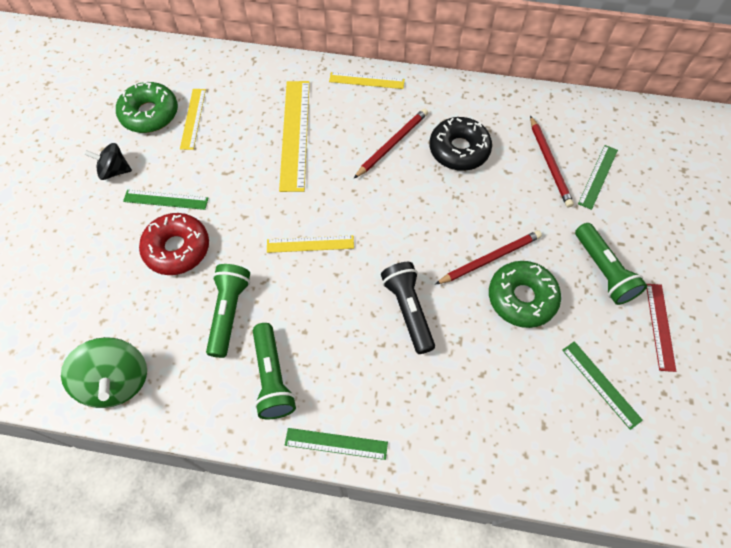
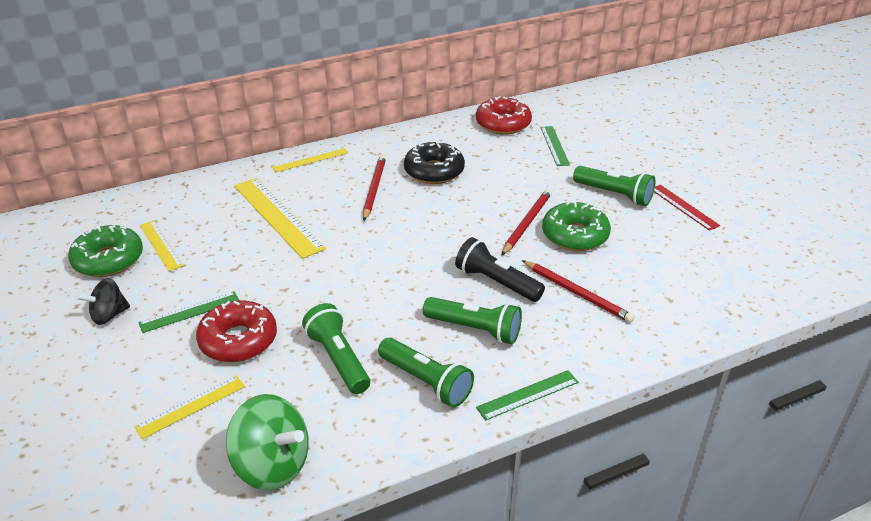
camera: 35 degrees left, 25 degrees down
(310, 244) = (367, 280): yellow ruler -> yellow ruler (191, 406)
(350, 349) = (475, 329): none -> green flashlight
(549, 163) = (512, 152): red pencil -> red pencil (577, 293)
(571, 122) = (503, 124): none -> red donut
(601, 384) = (681, 256): green ruler -> none

